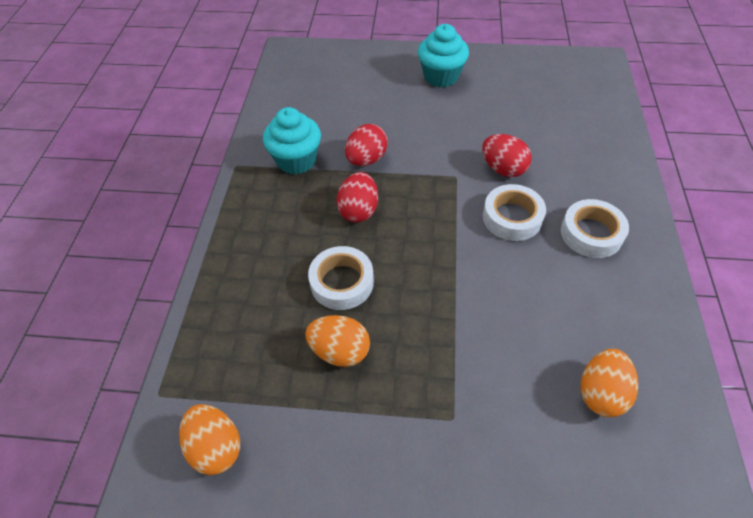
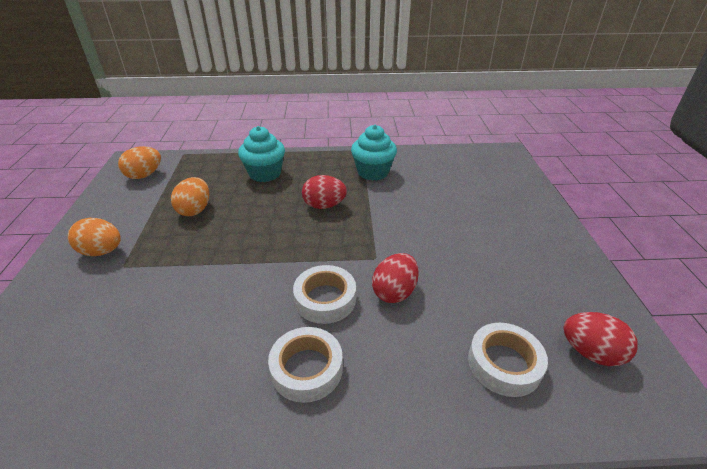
camera: 80 degrees right, 15 degrees down
(342, 282) = (253, 205): white tape -> white tape (504, 364)
(366, 159) = (383, 204): red egg -> red egg (591, 352)
(441, 76) = (526, 241): turquoise cupcake -> turquoise cupcake (265, 174)
(601, 392) = (109, 362): orange egg -> orange egg (102, 251)

